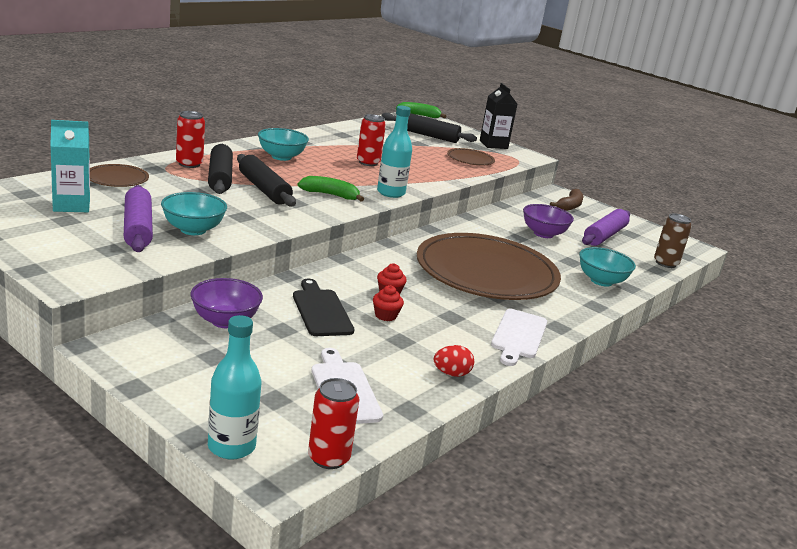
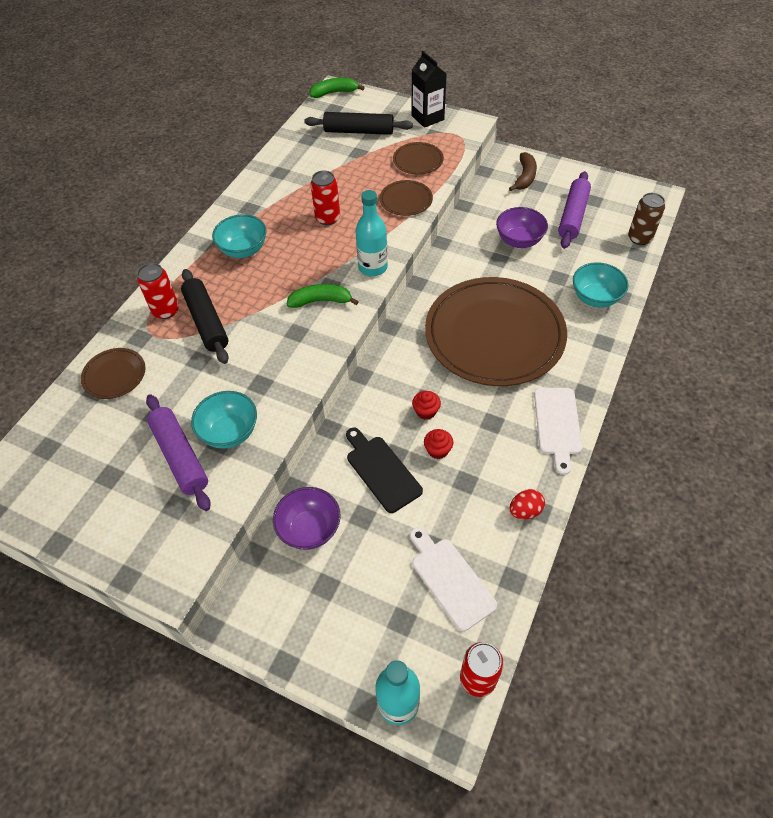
camera: 10 degrees left, 30 degrees up
(71, 205) = (100, 447): turquoise carton -> none
(264, 189) = (257, 322): black rolling pin -> none
(445, 173) = (406, 200): none -> brown plate

